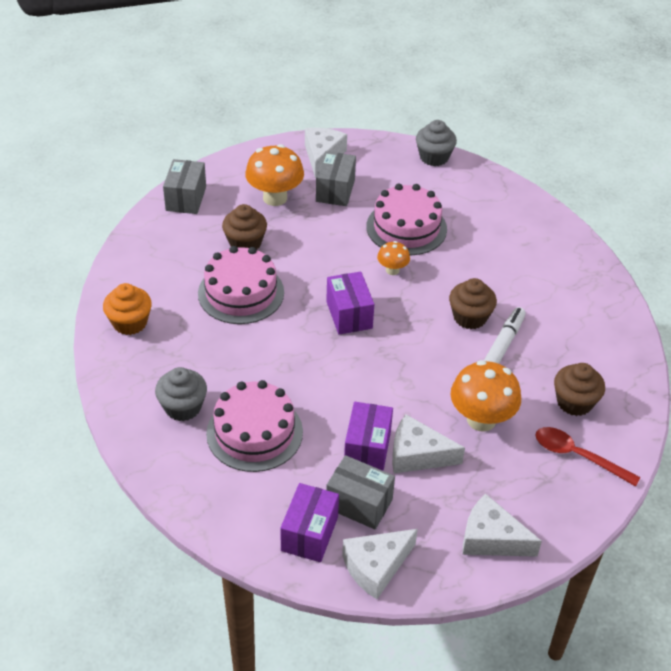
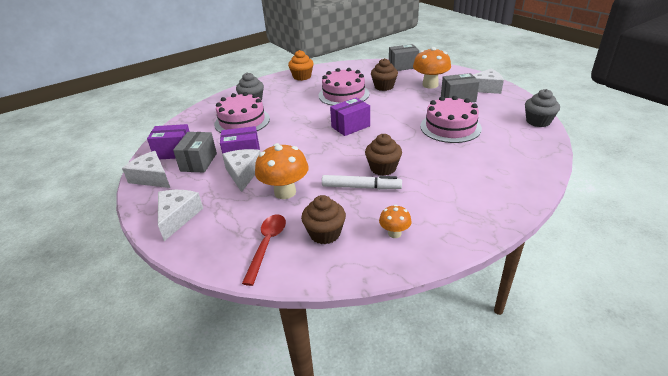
camera: 75 degrees right, 10 degrees down
(392, 270) = (403, 131): orange mushroom -> orange mushroom (394, 233)

